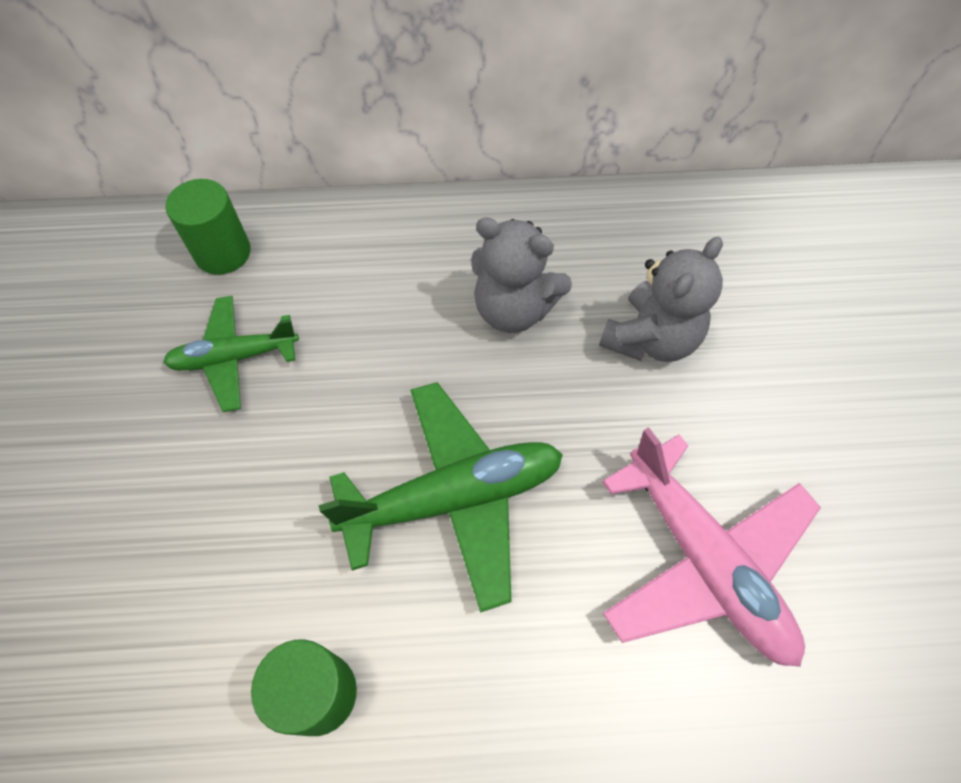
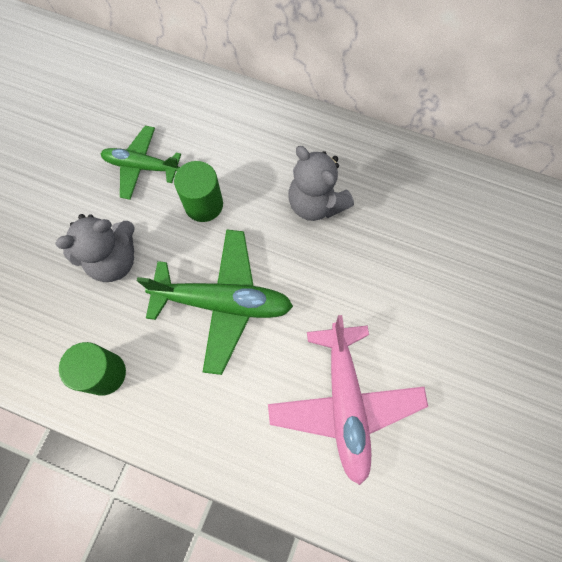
camera: 25 degrees right, 10 degrees up
(223, 253) = (163, 96): green cylinder -> green cylinder (203, 204)
(650, 339) = (390, 258): grey teddy bear -> grey teddy bear (113, 260)

